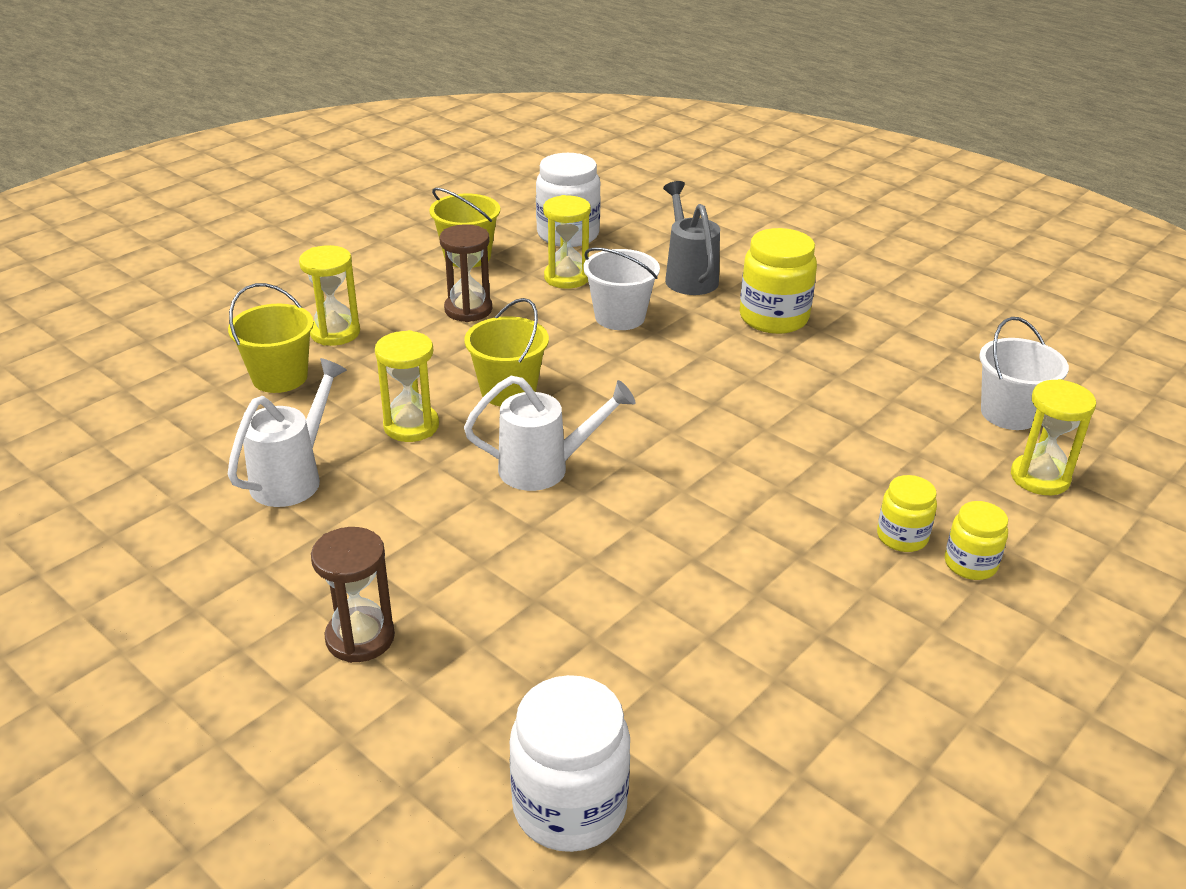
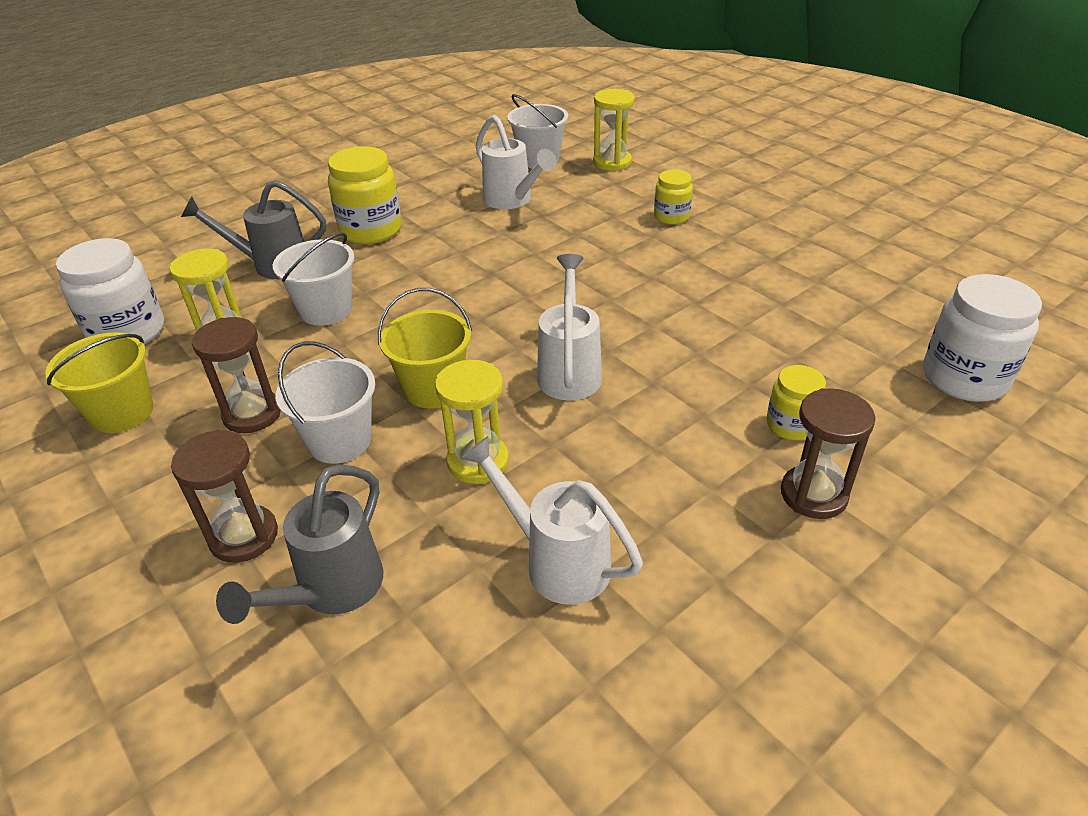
camera: 80 degrees left, 5 degrees up
(280, 377) = (332, 590): yellow bucket -> grey watering can
(335, 333) = (244, 536): yellow hourglass -> brown hourglass
(436, 355) = (340, 441): none -> white bucket
(883, 402) = (512, 201): none -> white watering can
(970, 564) = (699, 198): yellow jar -> yellow jar (791, 425)

